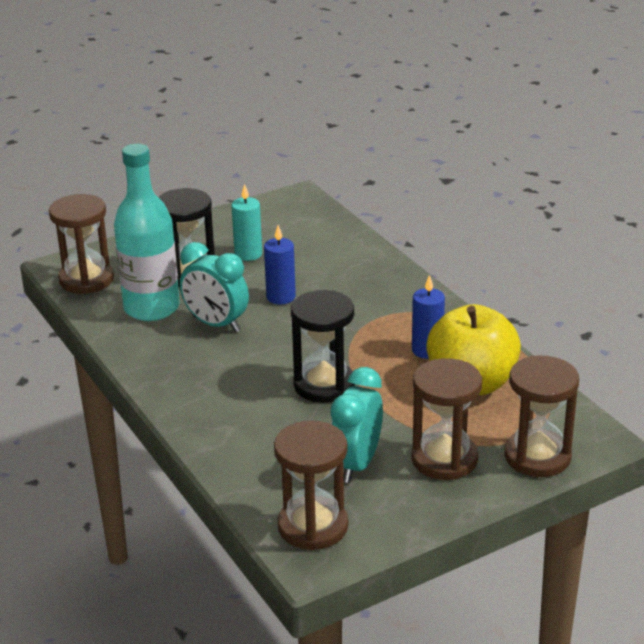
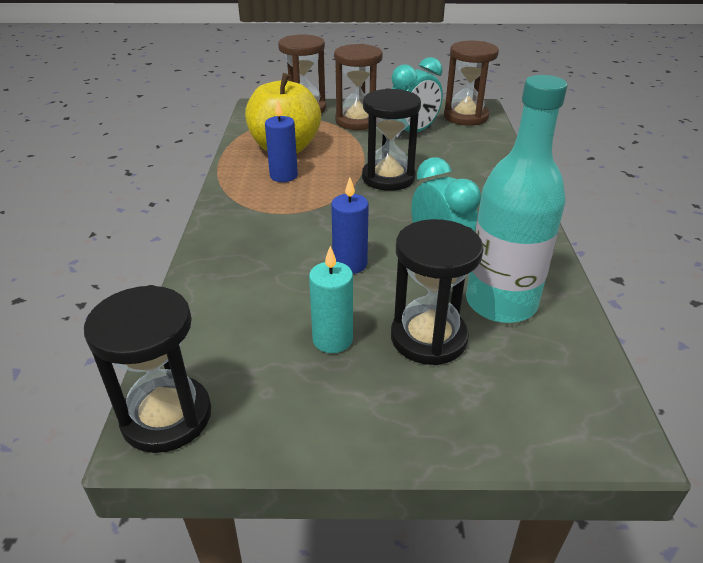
camera: 150 degrees left, 5 degrees up
(86, 279) = (576, 386): brown hourglass -> none
(300, 202) = (167, 416): none -> black hourglass

